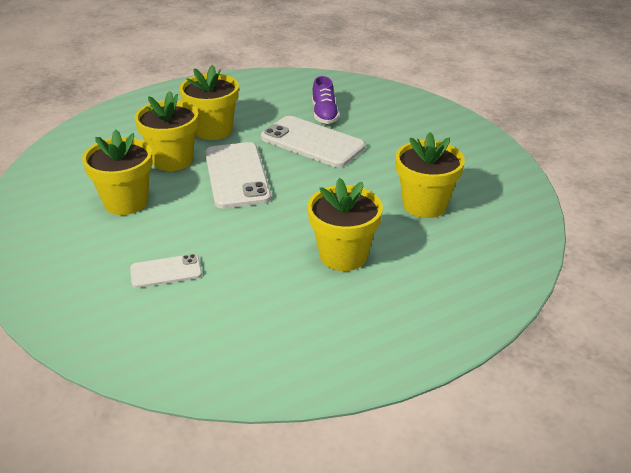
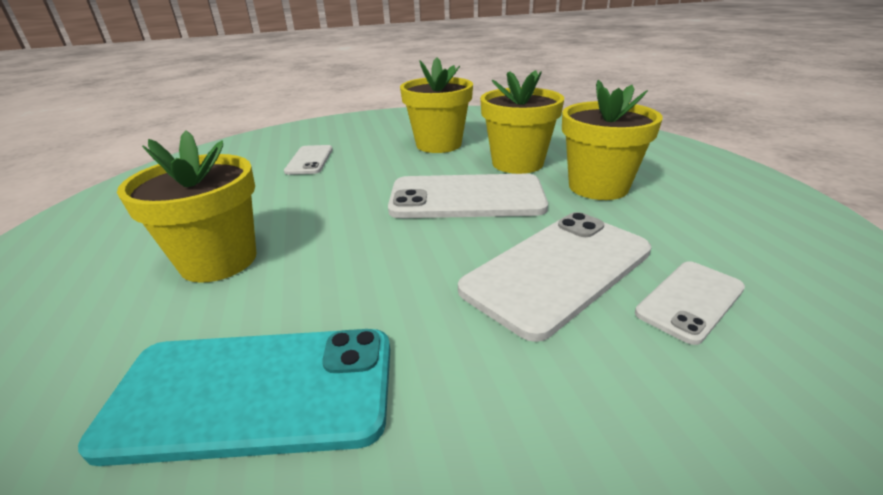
camera: 105 degrees right, 5 degrees down
(324, 114) = (690, 300): purple shoe -> white phone
(424, 205) = (253, 393): yellow flower pot -> turquoise phone

